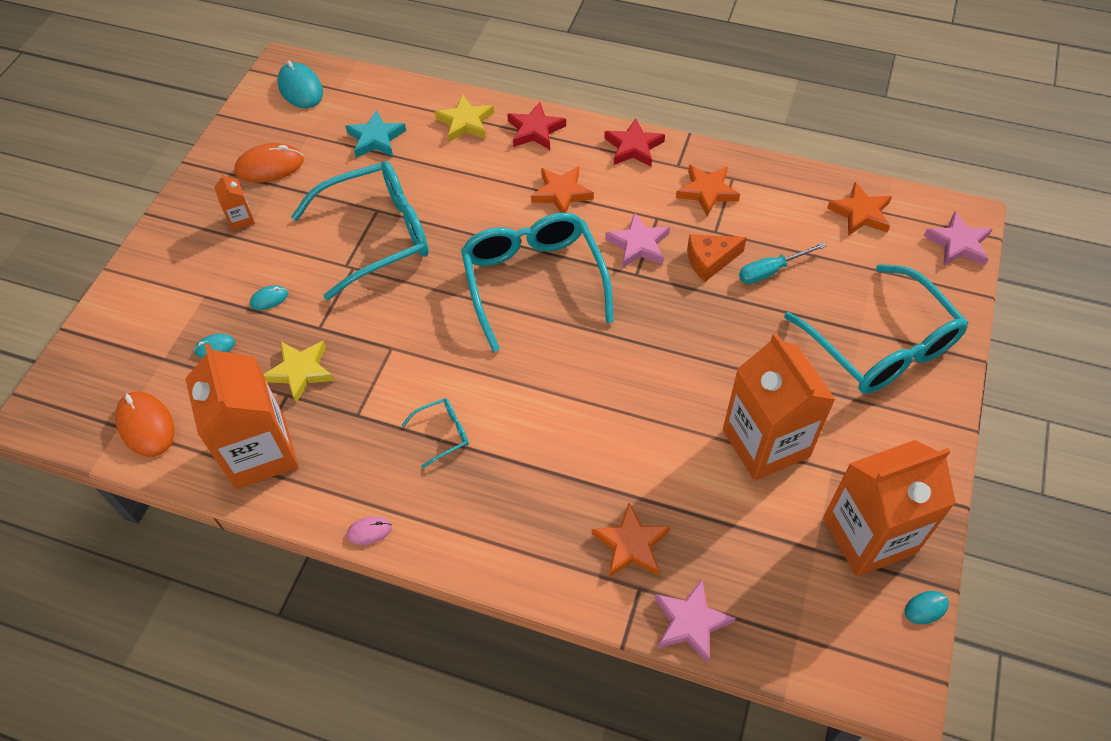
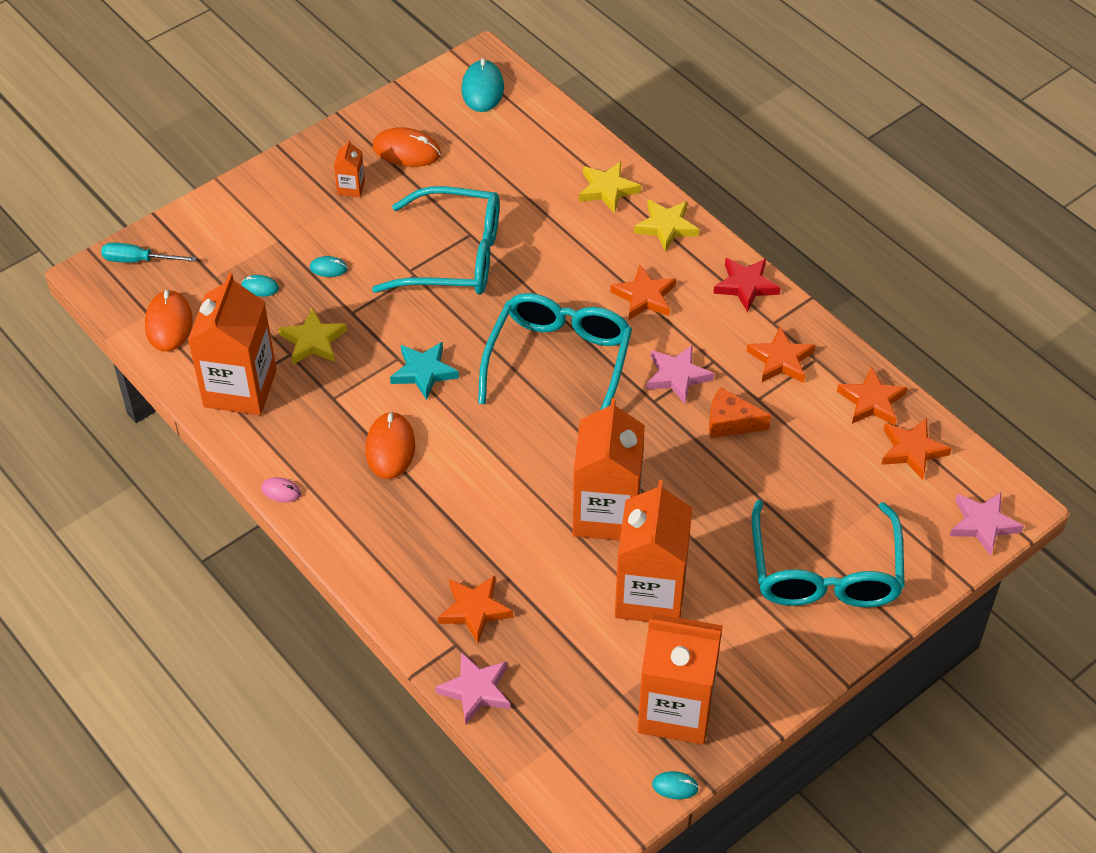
camera: 30 degrees right, 5 degrees down
(376, 138) = (516, 168): turquoise star -> turquoise star (424, 372)
(443, 433) = (390, 448): turquoise glasses -> orange mouse
(535, 130) = (666, 227): red star -> yellow star
(674, 391) = (606, 513): none -> orange carton
(771, 271) = (779, 459): turquoise screwdriver -> turquoise screwdriver (138, 260)
(800, 190) = (871, 401): none -> orange star

